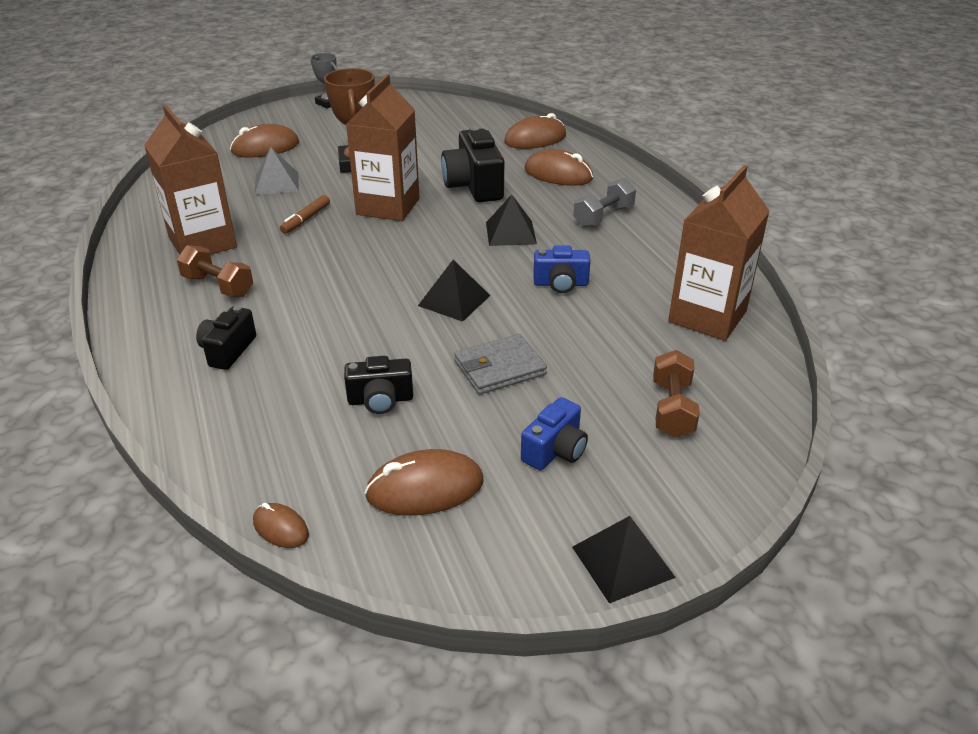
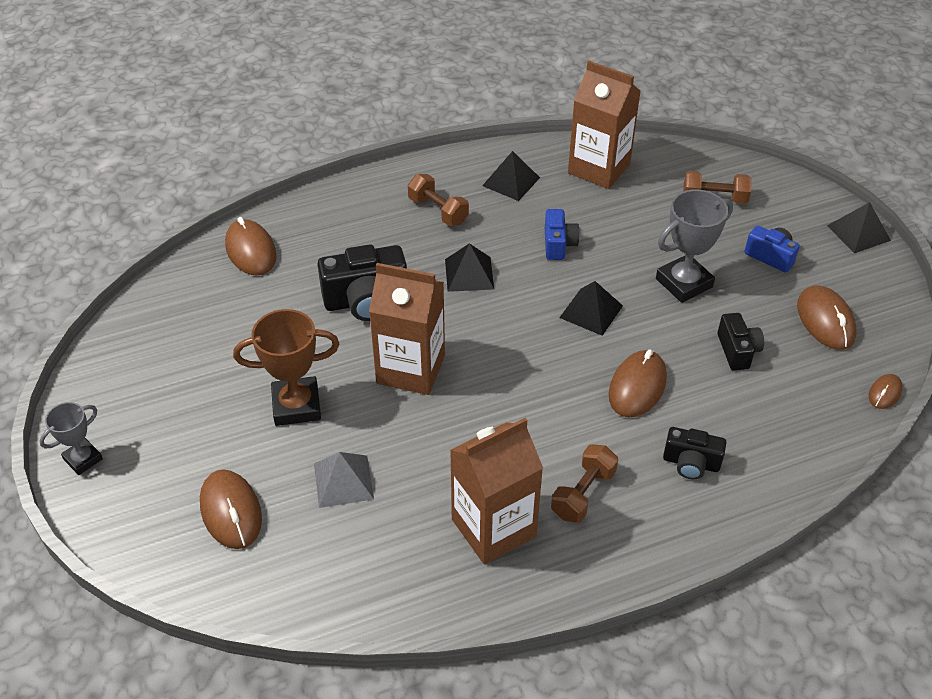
camera: 90 degrees left, 10 degrees up
(306, 219) = (438, 438): brown marker -> none
(500, 368) = (684, 283): grey wallet -> grey trophy
(558, 174) = (344, 236): brown mouse -> brown mouse (637, 386)
(603, 217) = (438, 211): grey dumbbell -> brown dumbbell
(663, 257) = (511, 181): none -> black pyramid

